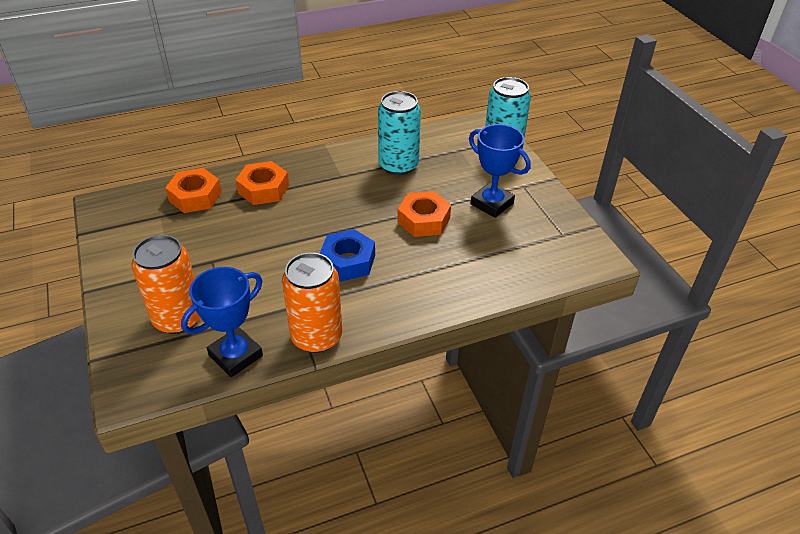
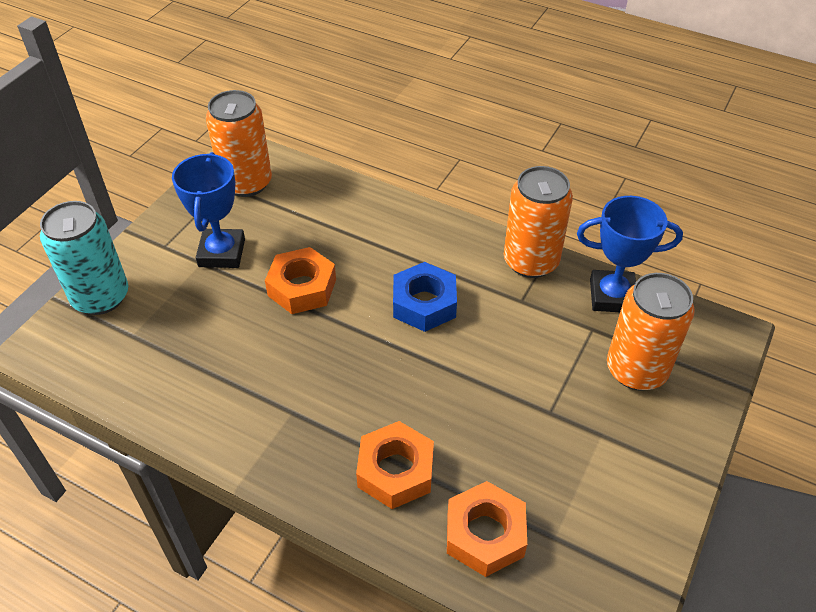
camera: 130 degrees left, 5 degrees up
(398, 165) = (219, 371): turquoise can -> none
(556, 244) = (246, 183): none -> orange can

